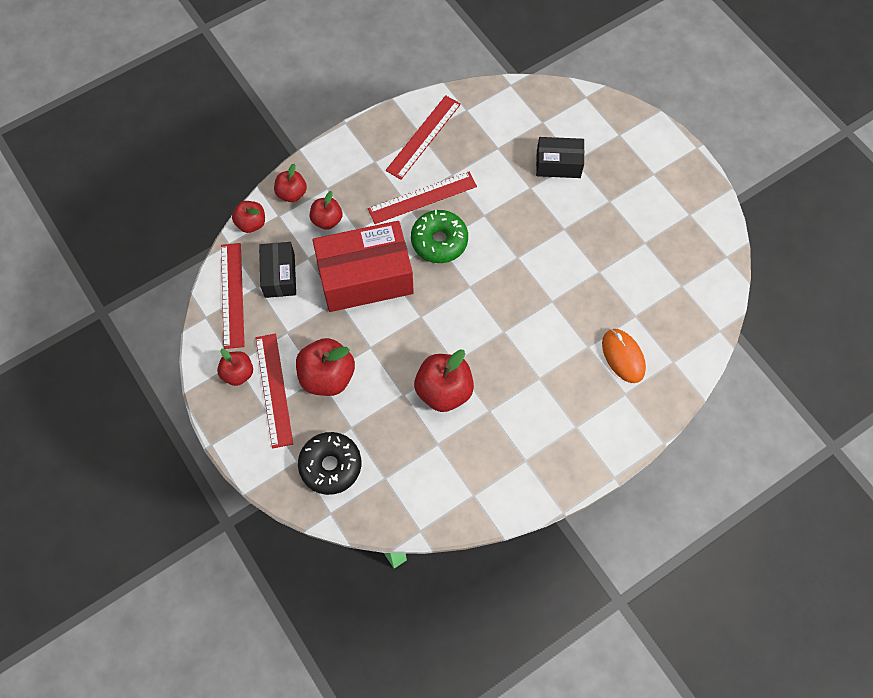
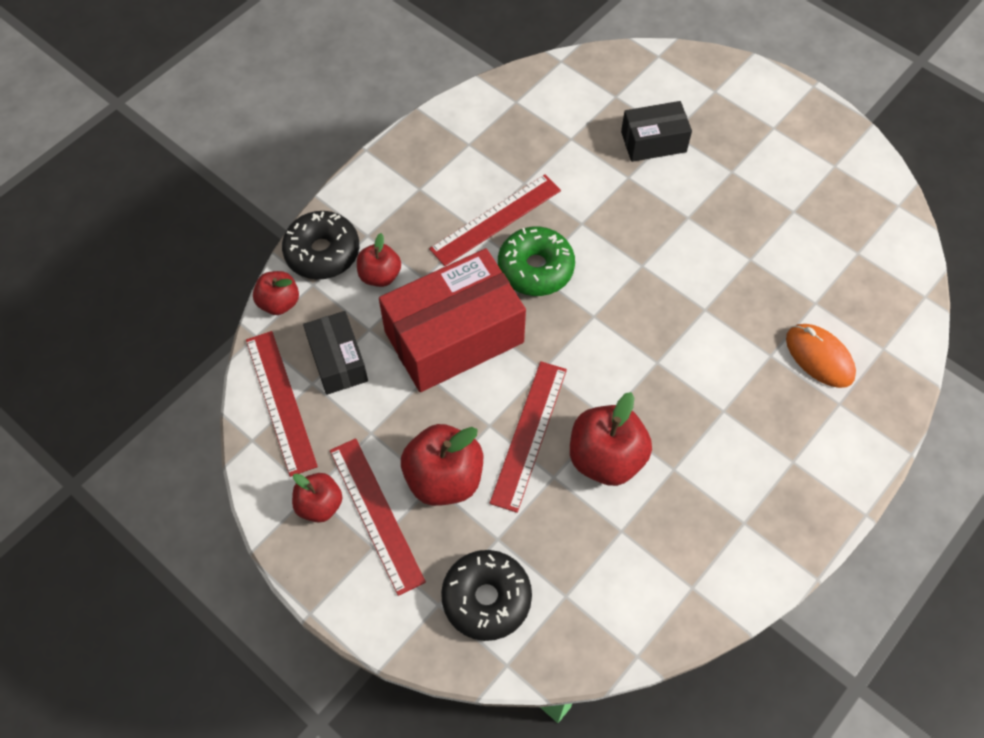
camera: 15 degrees left, 5 degrees down
(292, 193) = (322, 252): red apple -> black donut
(423, 137) = (473, 145): red ruler -> red ruler (529, 434)

